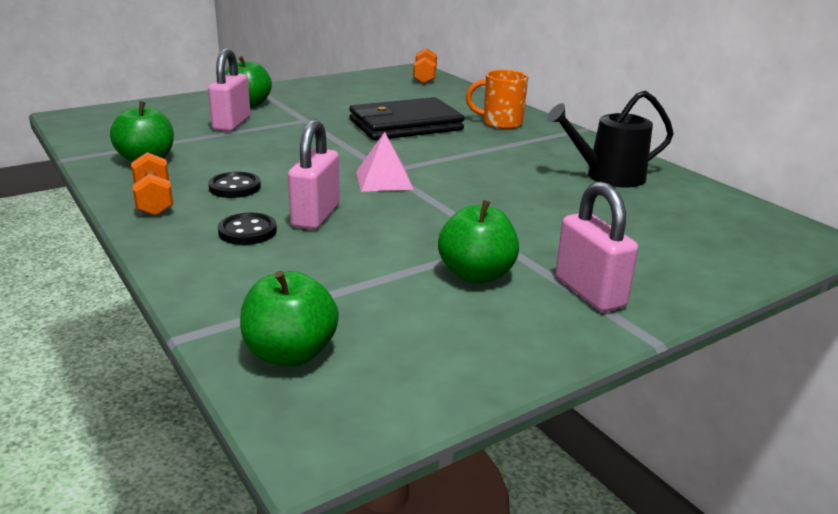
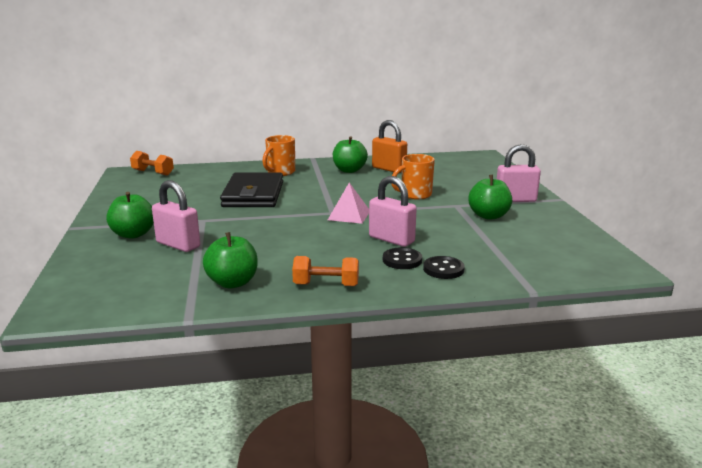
camera: 65 degrees left, 5 degrees down
(235, 187) = (323, 257): black button -> black button (443, 269)
(290, 353) = (554, 265): green apple -> green apple (349, 170)
(511, 208) = (415, 195): none -> orange mug
(608, 176) = (389, 169): black watering can -> orange padlock

